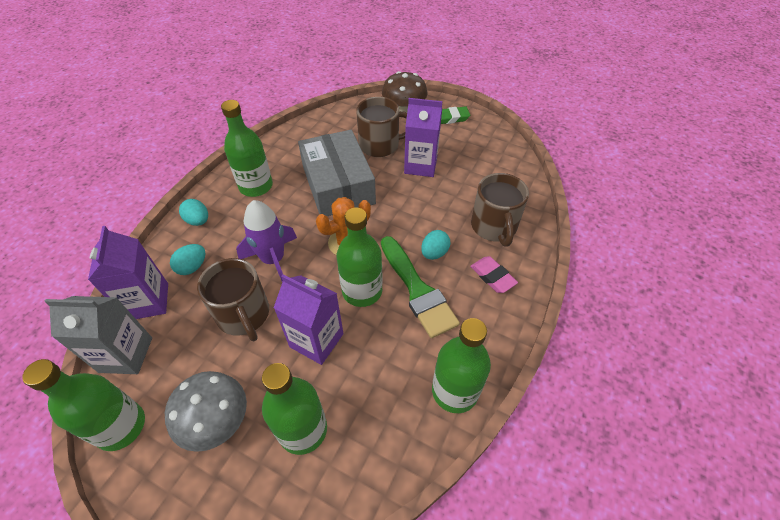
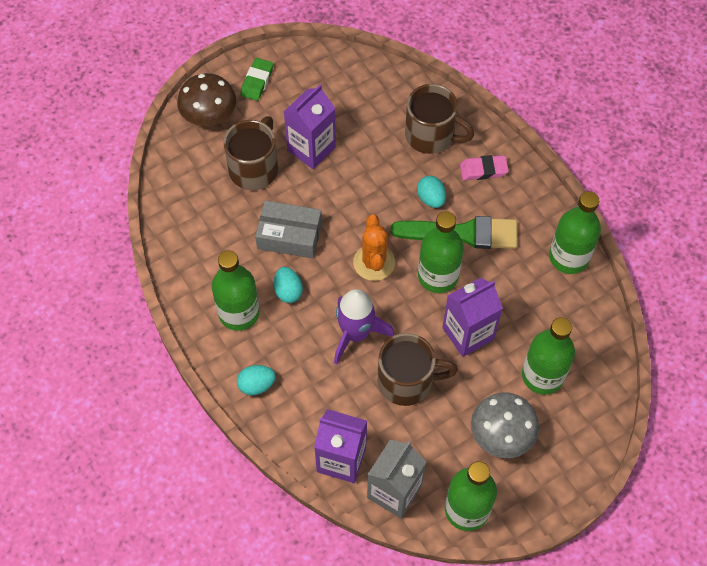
camera: 60 degrees left, 10 degrees up
(192, 267) = (320, 408): turquoise egg -> turquoise egg (288, 291)
(338, 185) = (289, 235): grey box -> grey box, size x0.64

